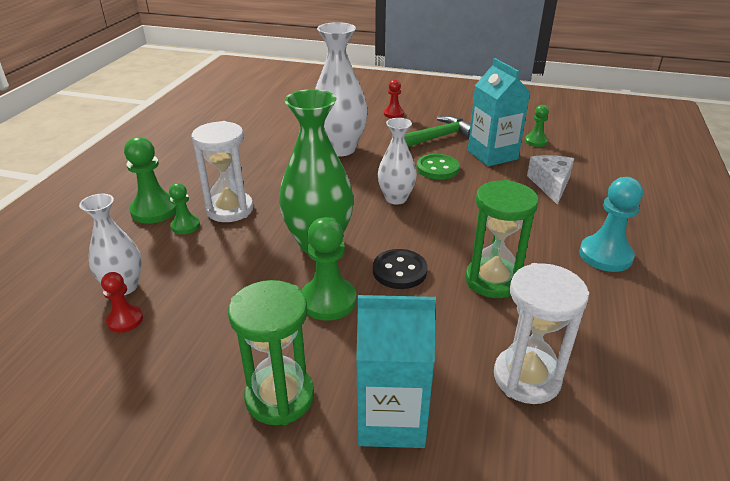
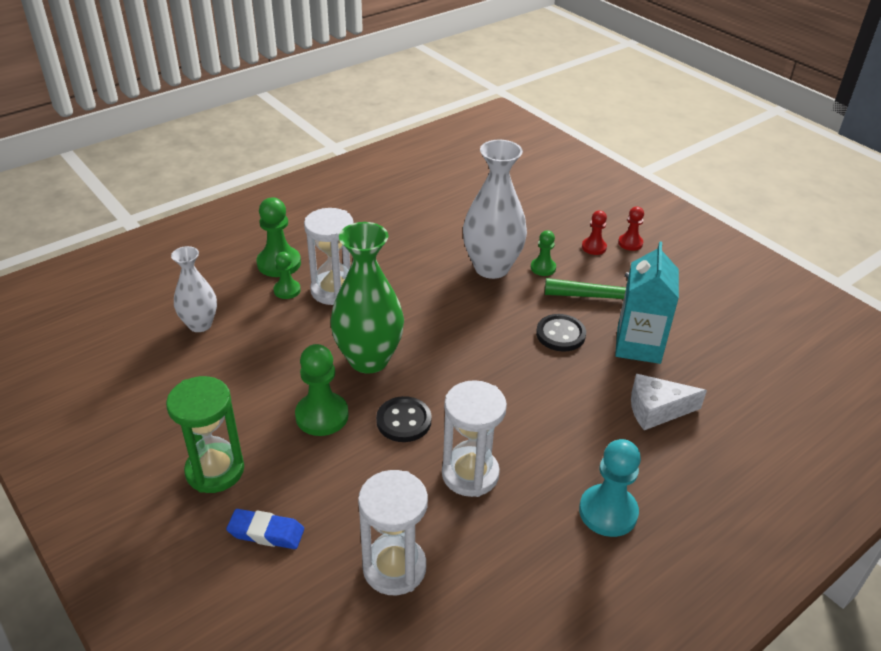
camera: 35 degrees right, 5 degrees up
(125, 320) = (178, 353): red pawn -> red pawn (630, 243)
(391, 419) = (266, 532): turquoise carton -> blue eraser
(396, 198) = (482, 348): white vase -> none
(437, 168) = (560, 334): green button -> black button
(492, 280) = (470, 474): green hourglass -> white hourglass
(536, 141) = (711, 352): green pawn -> green pawn (543, 268)
(550, 184) = (656, 410): white cheese -> white cheese turned 135 degrees counterclockwise

